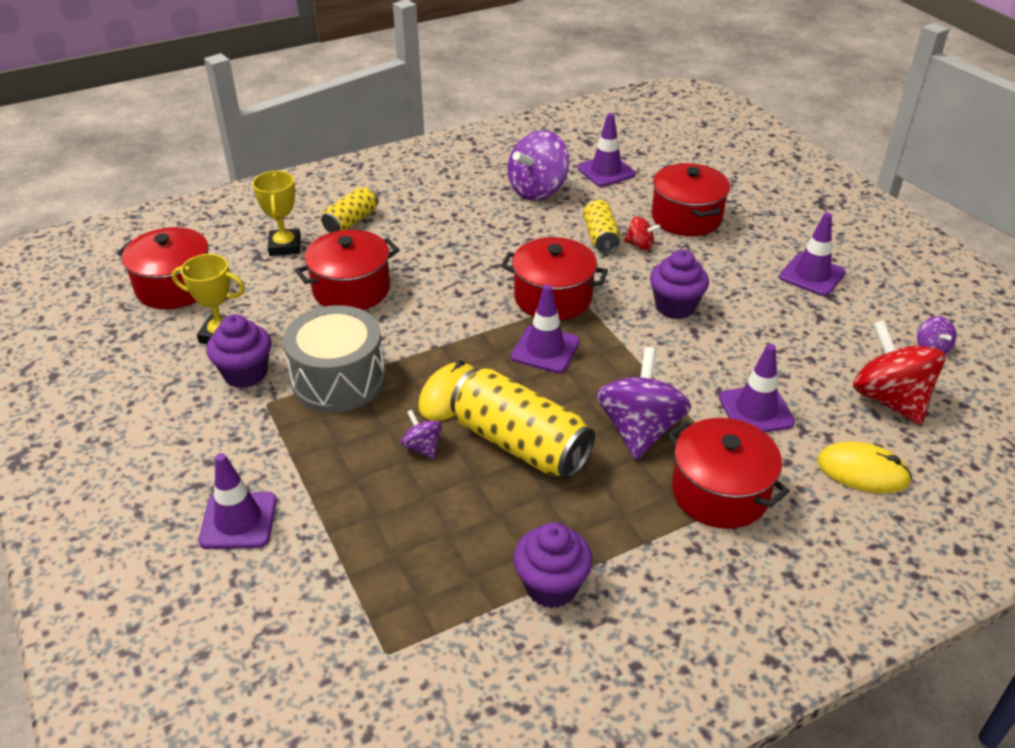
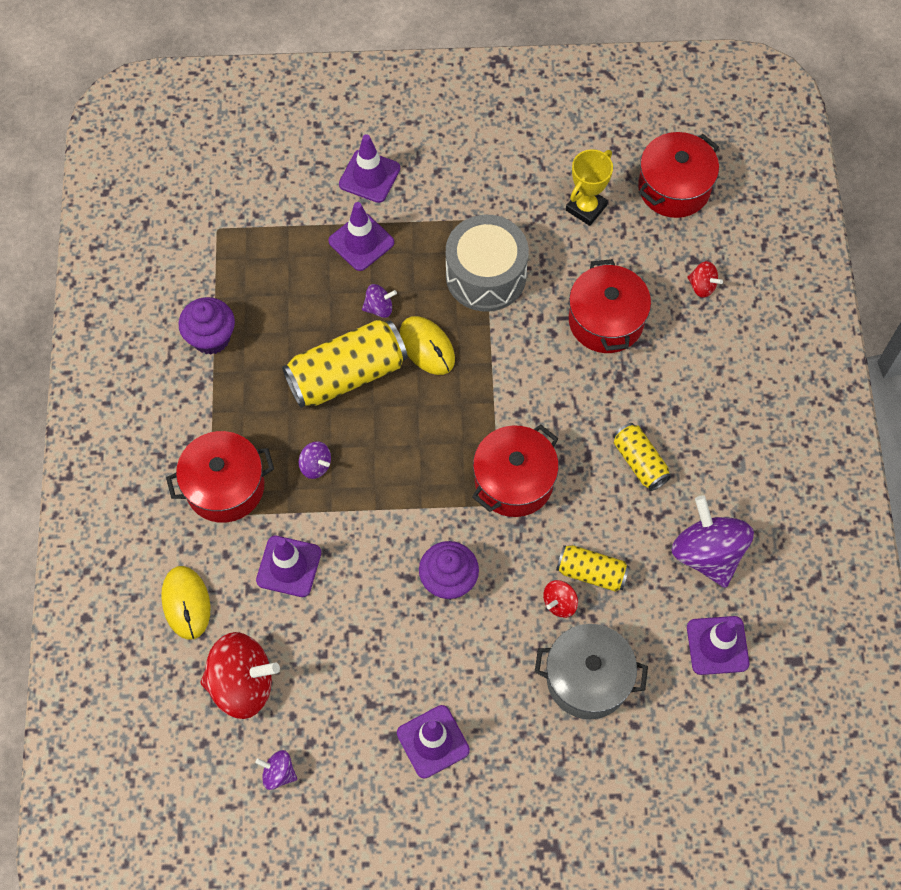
camera: 115 degrees right, 25 degrees up
(245, 374) = (526, 214): purple cupcake -> none
(285, 246) = (702, 286): yellow trophy -> red spinning top
(351, 221) = (722, 354): yellow can -> yellow can (639, 462)
(545, 349) = (445, 441): purple traffic cone -> purple traffic cone (361, 242)
(639, 430) = (315, 465): purple spinning top -> purple spinning top, size x0.47
(686, 217) = (587, 679): red pot -> grey pot
(862, 471) = (186, 603): yellow mouse -> yellow mouse turned 60 degrees counterclockwise

